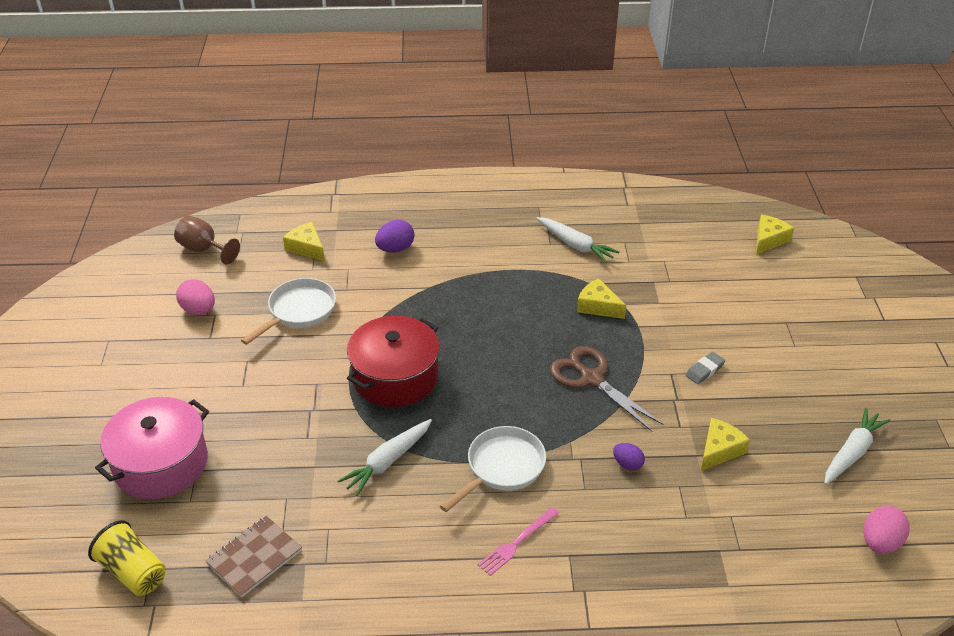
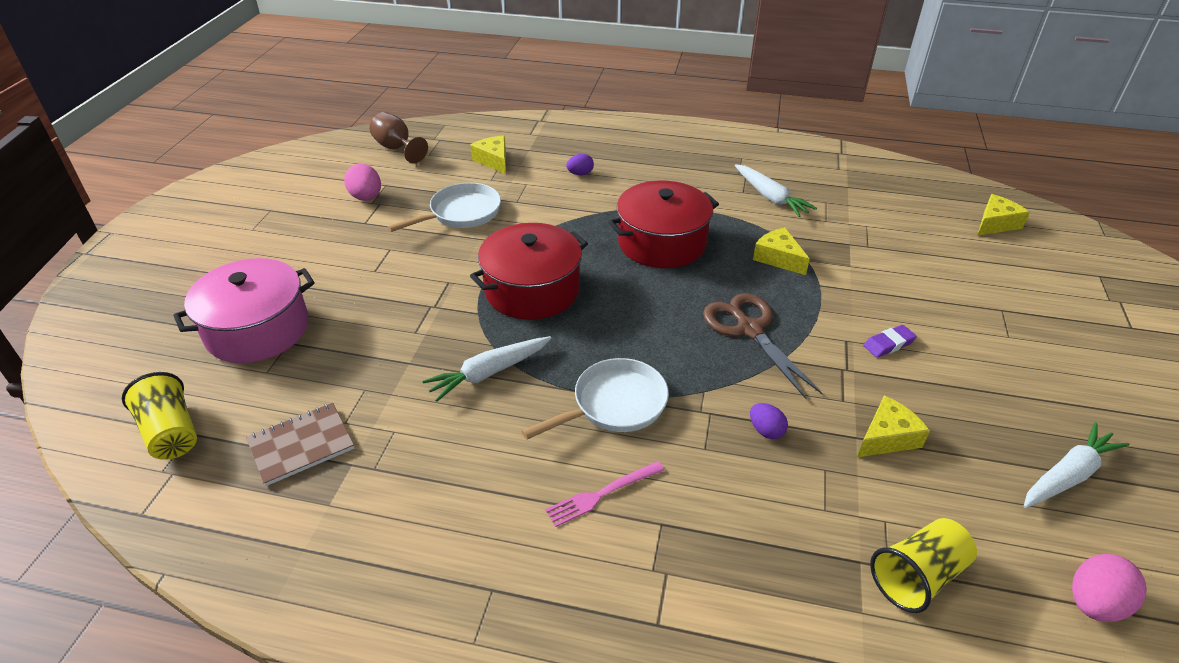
camera: 15 degrees right, 0 degrees up
(395, 249) = (580, 174): purple egg -> purple egg, size x0.64
(493, 309) = (662, 242): none -> red pot
(704, 370) = (888, 344): grey eraser -> purple eraser
(761, 551) = (917, 576): none -> yellow cup

